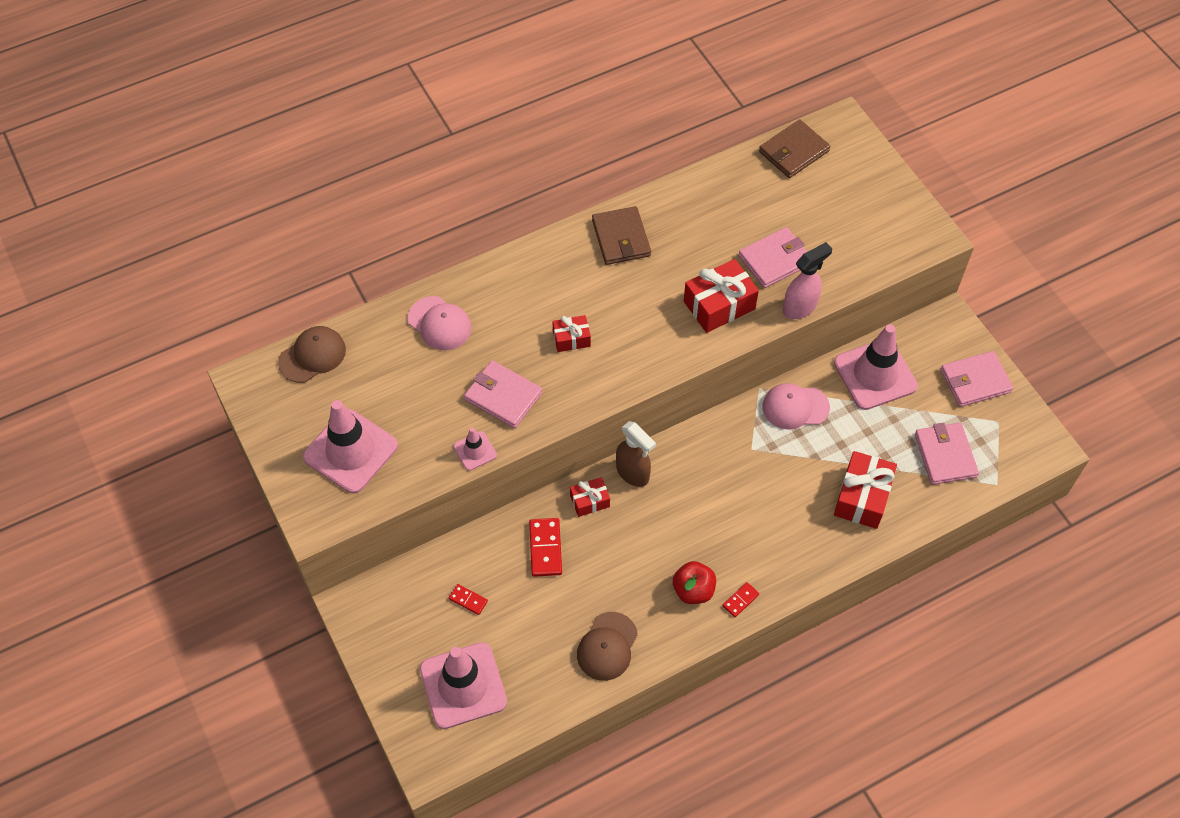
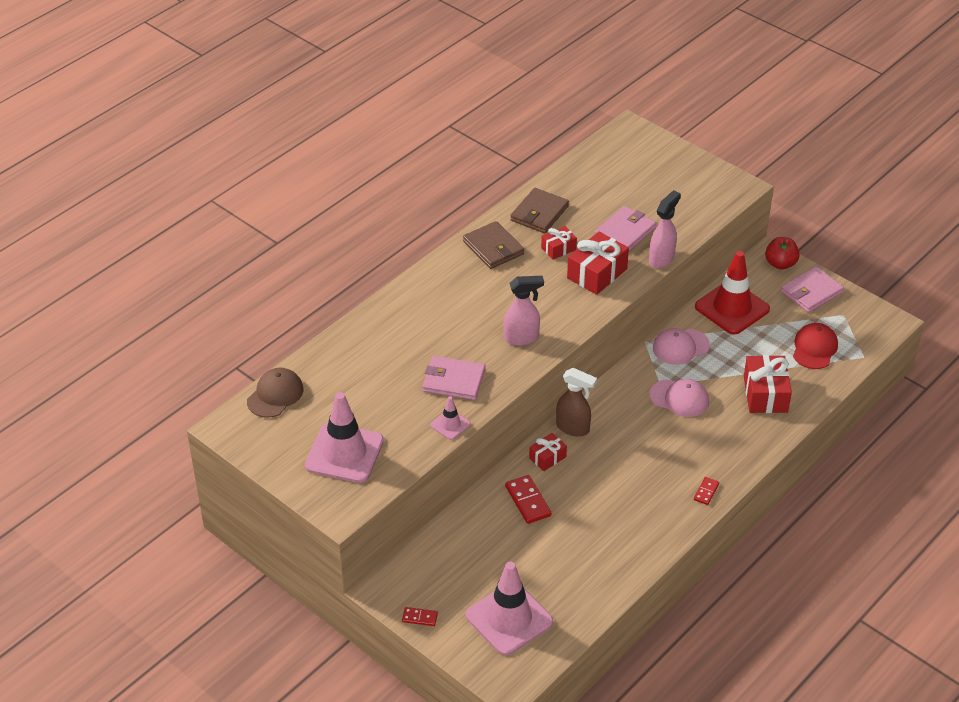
camera: 20 degrees left, 15 degrees down
(439, 323) = (373, 344): pink cap -> pink cap (679, 398)
(468, 600) = (481, 556): red domino -> red domino (420, 617)
(571, 339) = (489, 326): red gift -> red gift (558, 248)
(599, 364) = (522, 338): none -> pink spray bottle
(607, 646) = (615, 555): brown cap -> none
(693, 590) = (664, 496): red apple -> red apple (780, 264)
(794, 151) = (601, 156): brown wallet -> brown wallet (539, 213)
(875, 374) = (732, 308): pink traffic cone -> red traffic cone
(945, 455) = (814, 348): pink wallet -> red cap

